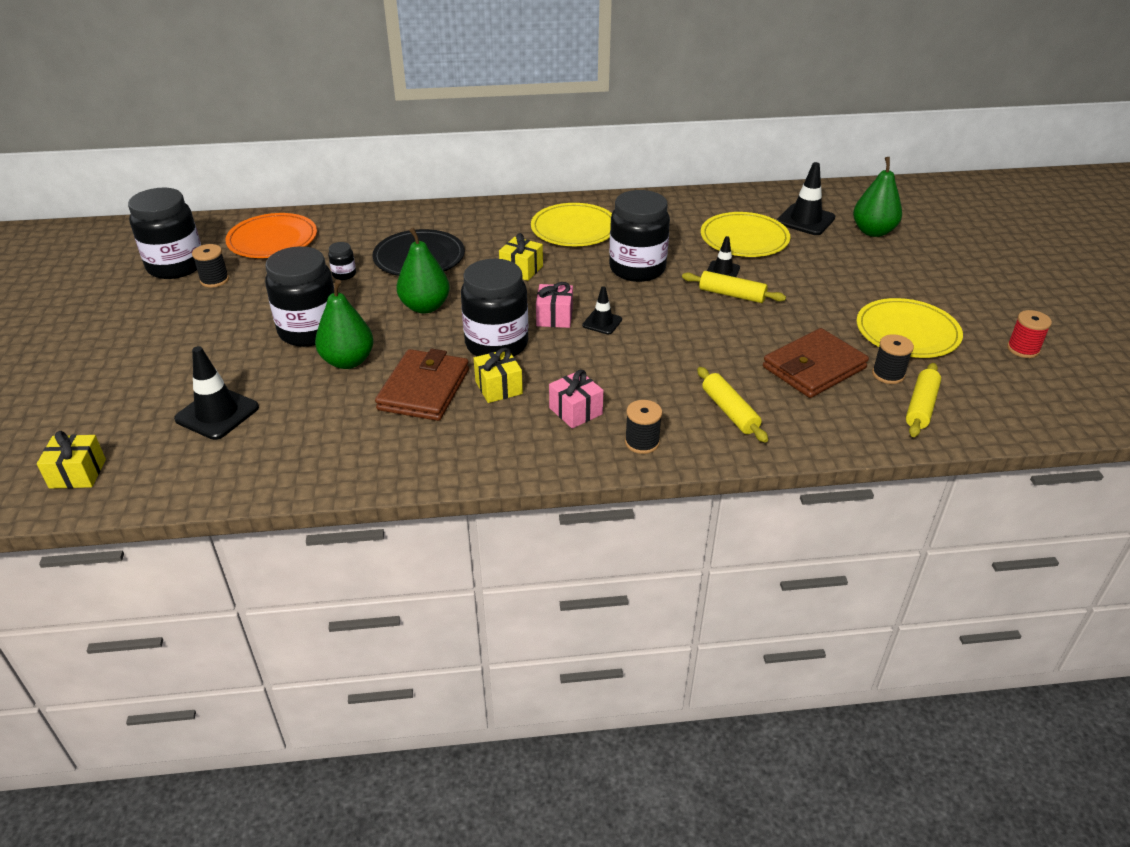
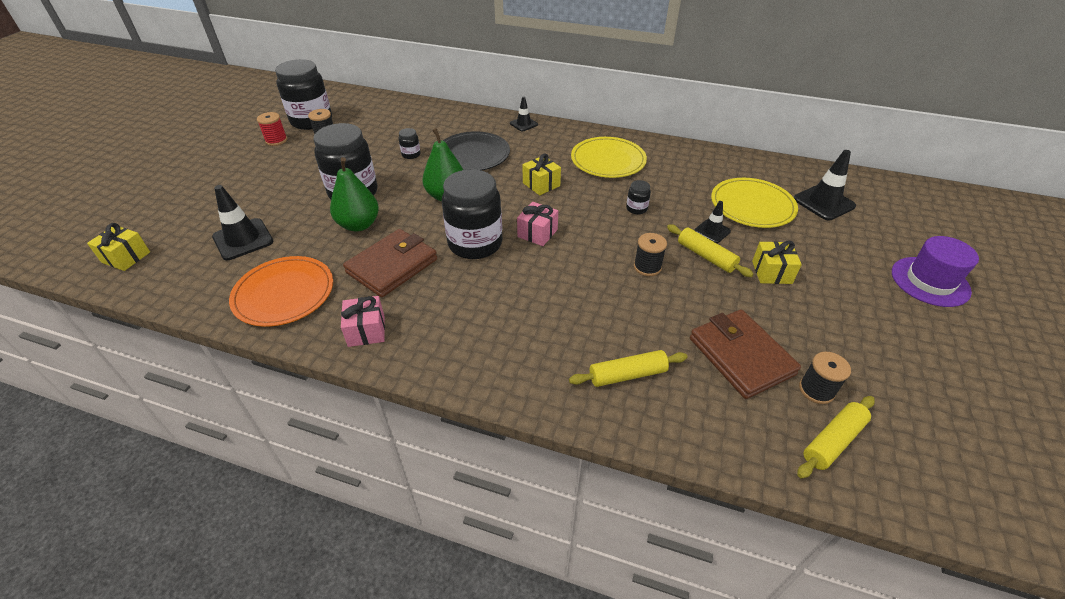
camera: 25 degrees right, 5 degrees up
(272, 239) = (386, 116): orange plate -> orange plate (284, 293)
(498, 387) = (448, 283): yellow gift -> yellow gift (771, 272)
(575, 411) = (492, 326): pink gift -> pink gift (366, 330)
(602, 322) = (573, 249): black traffic cone -> black traffic cone (523, 124)
(637, 269) = (636, 209): black jar -> black jar, size x0.42
(642, 442) = (526, 378): black spool -> black spool (647, 267)
(729, 411) = (627, 374): yellow rolling pin -> yellow rolling pin turned 75 degrees clockwise
(814, 368) = (740, 356): brown wallet -> brown wallet turned 75 degrees clockwise
(873, 231) = (888, 231): green pear -> none
(907, 332) = (865, 348): yellow plate -> none
(927, 265) = (930, 281): none -> purple hat
(1023, 349) = (997, 412): red spool -> red spool (276, 140)

